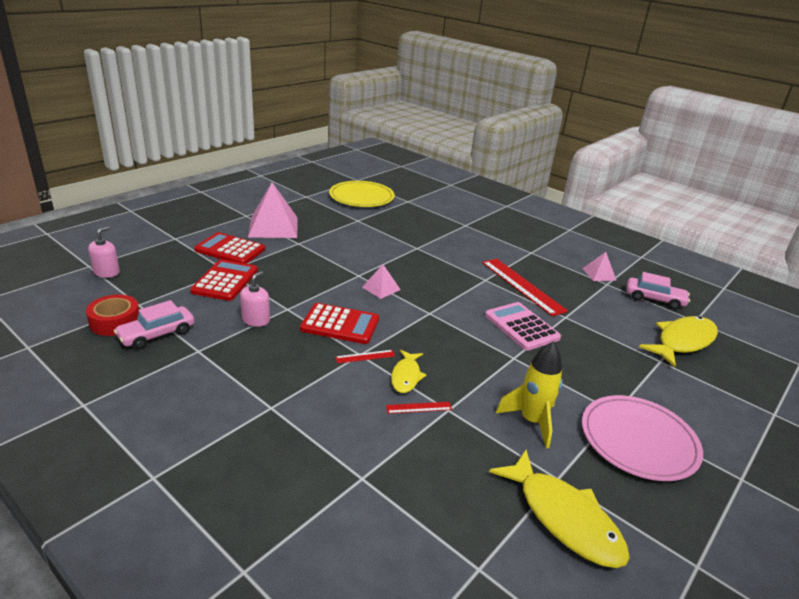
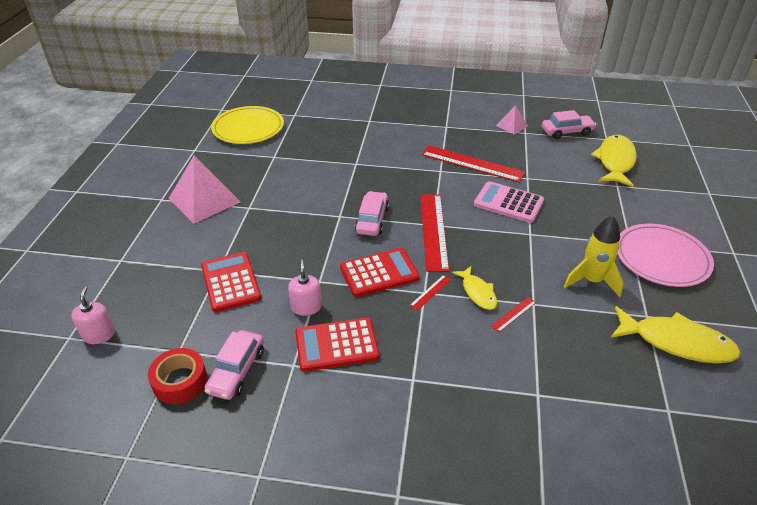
camera: 30 degrees left, 10 degrees up
(230, 250) = (193, 246): red calculator -> red calculator (336, 345)
(381, 288) = (372, 220): pink pyramid -> pink car
(424, 317) = (433, 231): none -> red ruler

